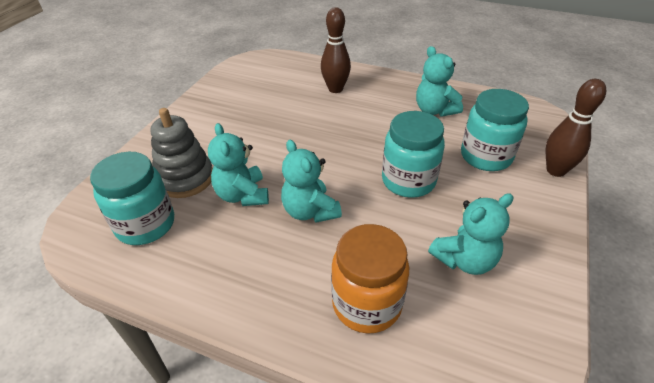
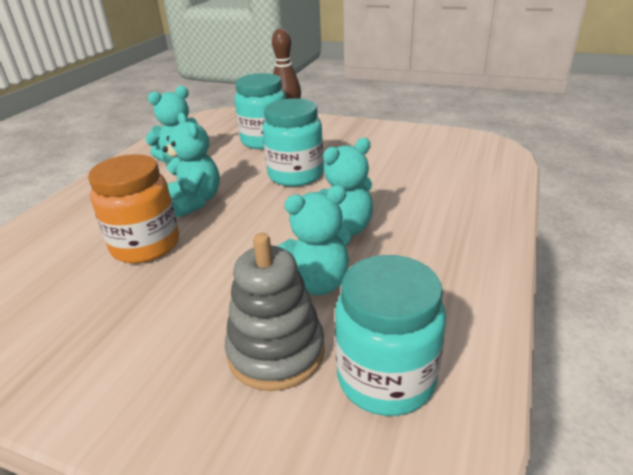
camera: 90 degrees left, 10 degrees down
(335, 89) = (94, 223): brown bowling pin -> none
(367, 304) = (451, 194): orange jar -> orange jar (145, 245)
(465, 260) = (391, 155): turquoise teddy bear -> turquoise teddy bear (195, 201)

